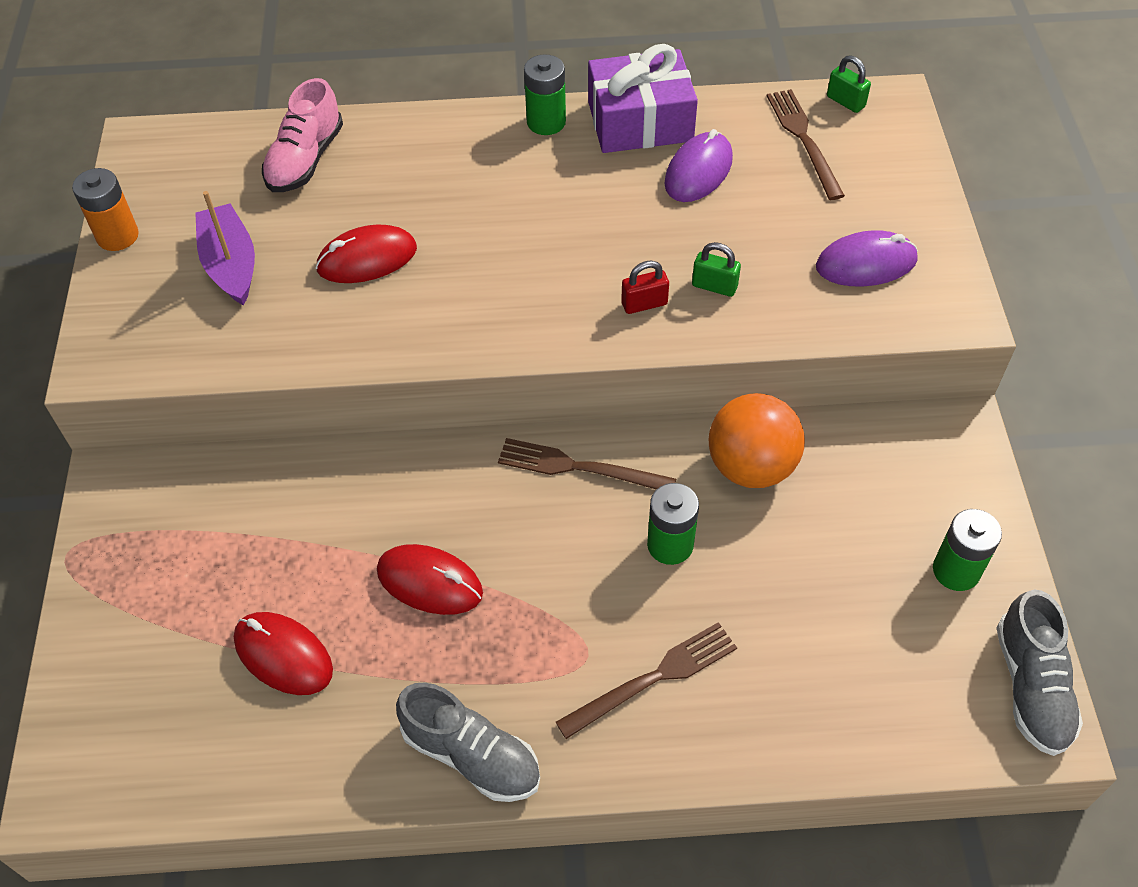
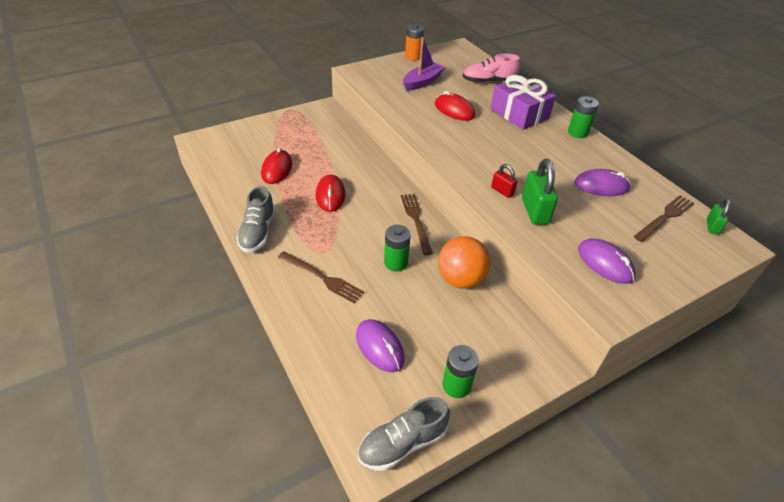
camera: 60 degrees right, 10 degrees down
(640, 121) = (611, 159): purple gift -> purple gift (519, 114)
(714, 286) = (534, 211): green padlock -> green padlock, size x1.79
(846, 646) = (379, 347): none -> purple mouse

